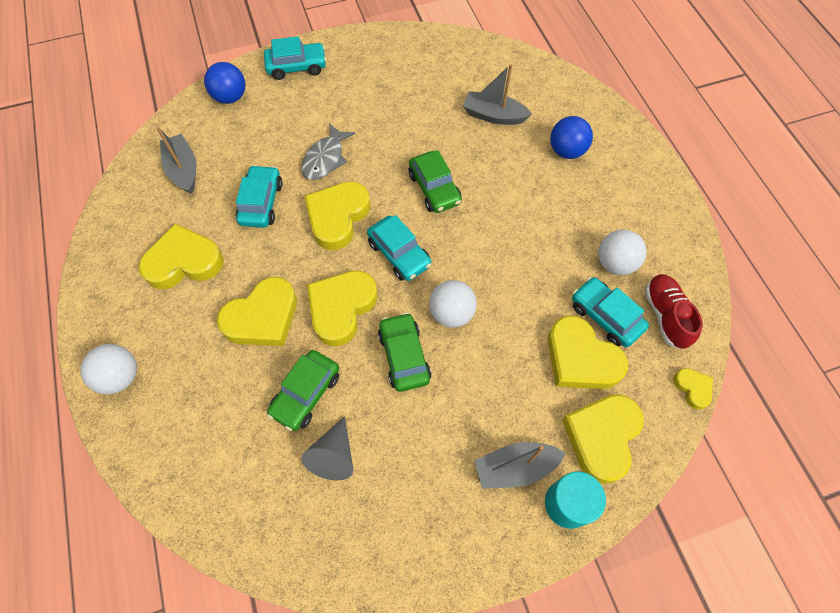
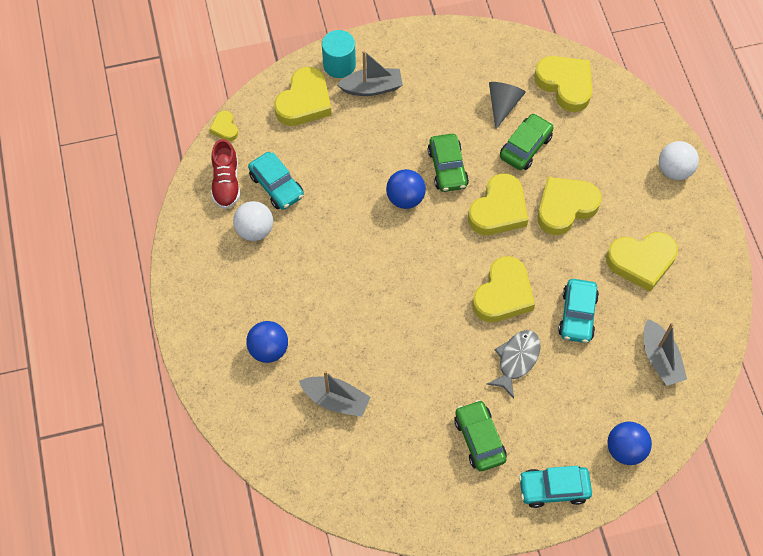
camera: 175 degrees left, 0 degrees up
(399, 254) = (446, 254): turquoise car -> none
(434, 188) = (408, 317): green car -> green car (479, 439)
(451, 313) = (405, 198): white ball -> blue ball
(580, 358) = (306, 155): yellow heart -> yellow heart (565, 84)

